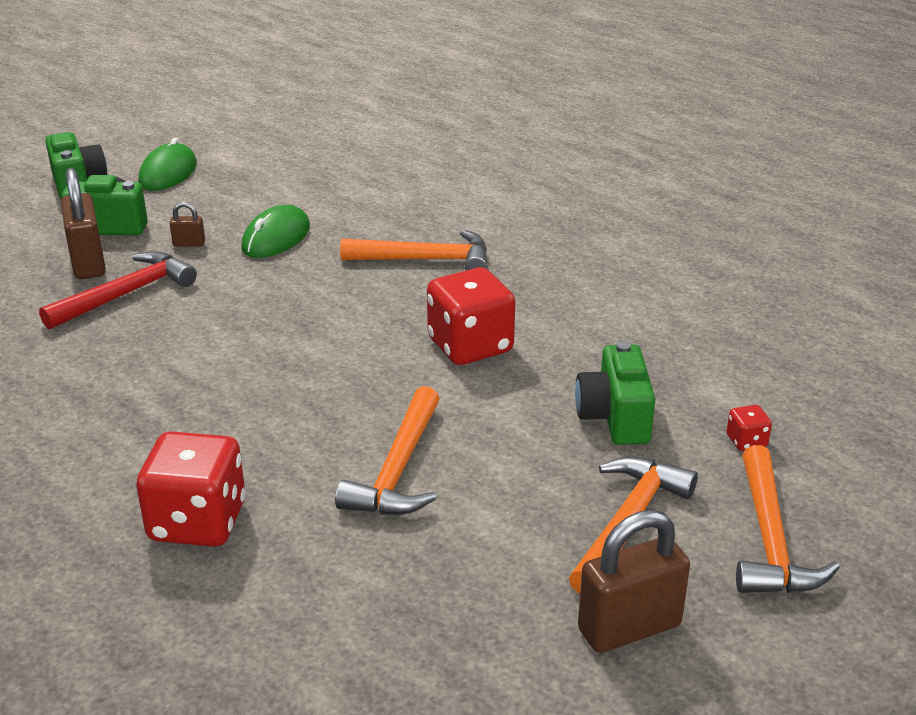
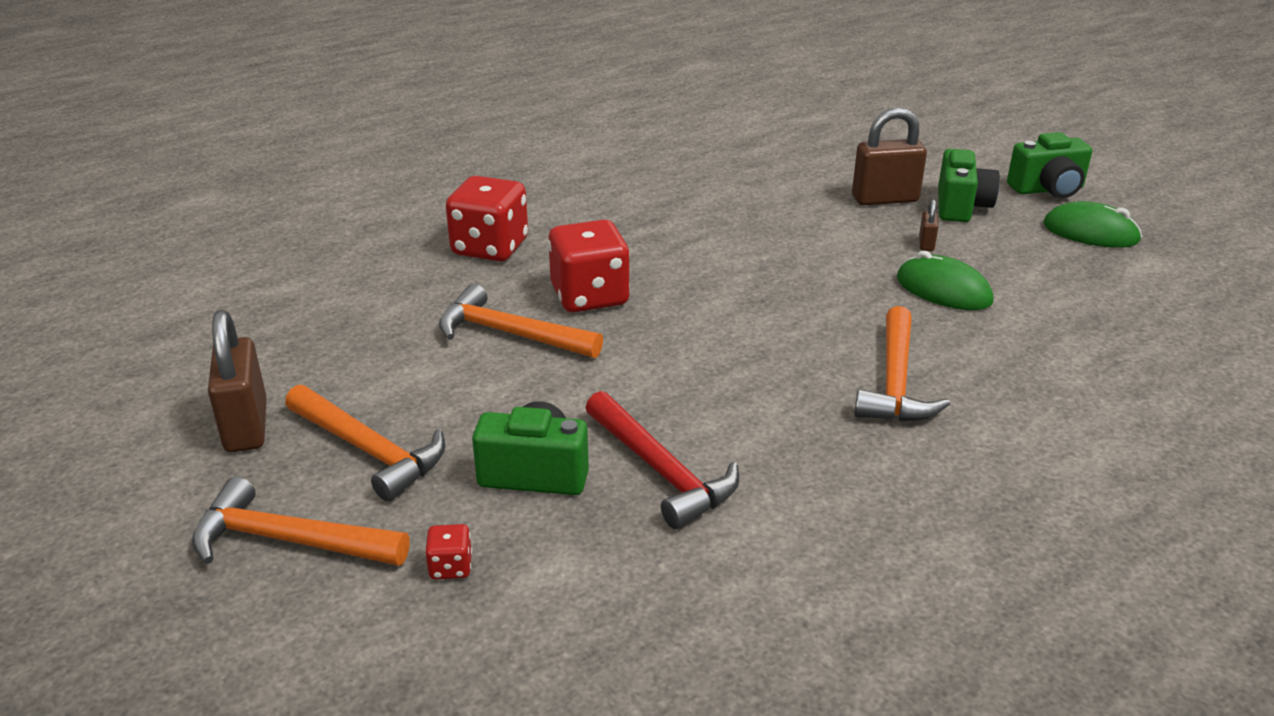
camera: 100 degrees right, 0 degrees up
(126, 294) = (826, 216): red hammer -> red hammer (661, 471)
(470, 346) = (700, 393): red dice -> red dice (589, 296)

